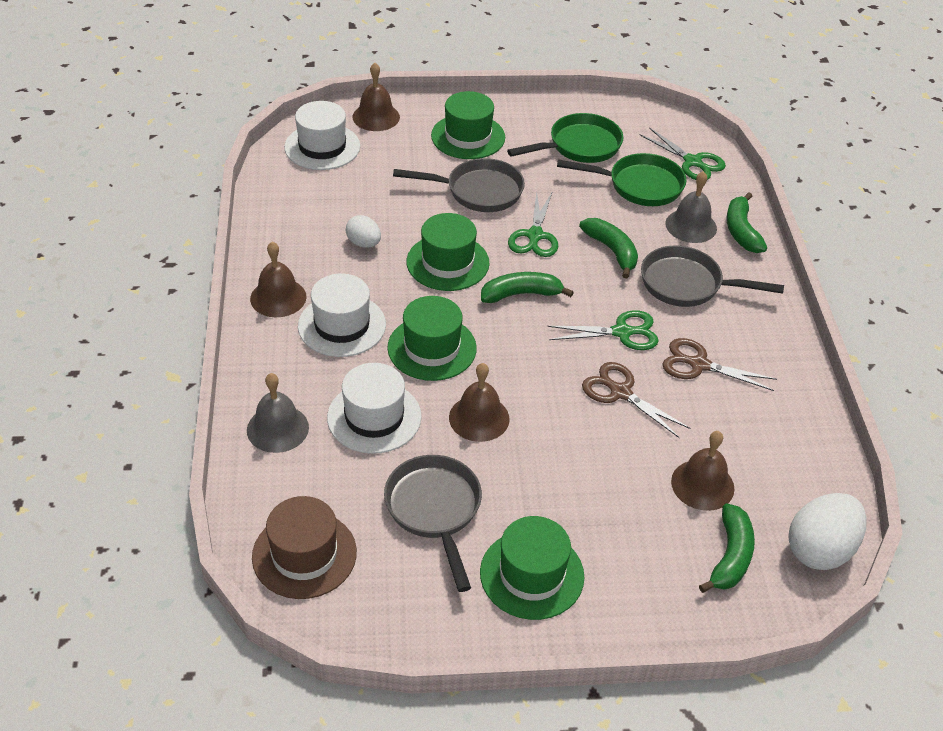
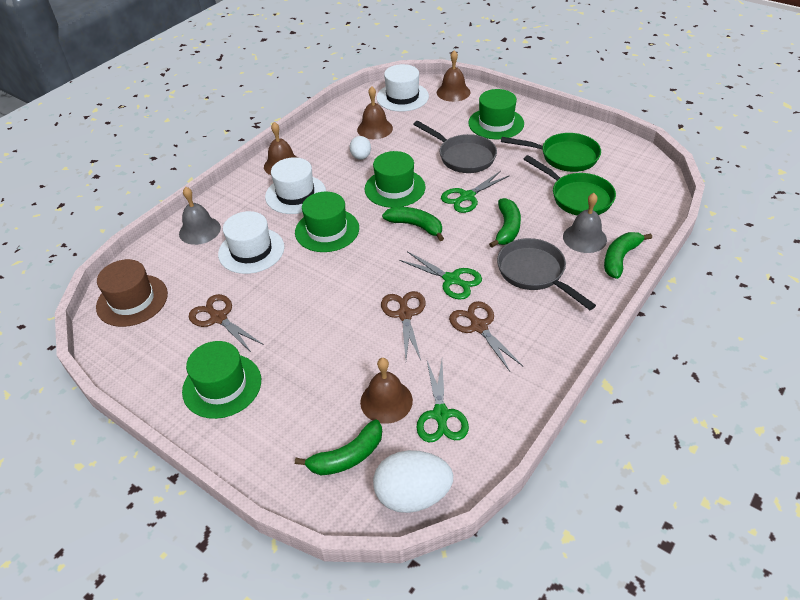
camera: 45 degrees right, 0 degrees up
(435, 510) = (218, 318): grey pan -> brown scissors
(479, 418) = (304, 282): brown bell -> brown bell (375, 129)
(693, 162) = (638, 199): green scissors -> green scissors (440, 415)

